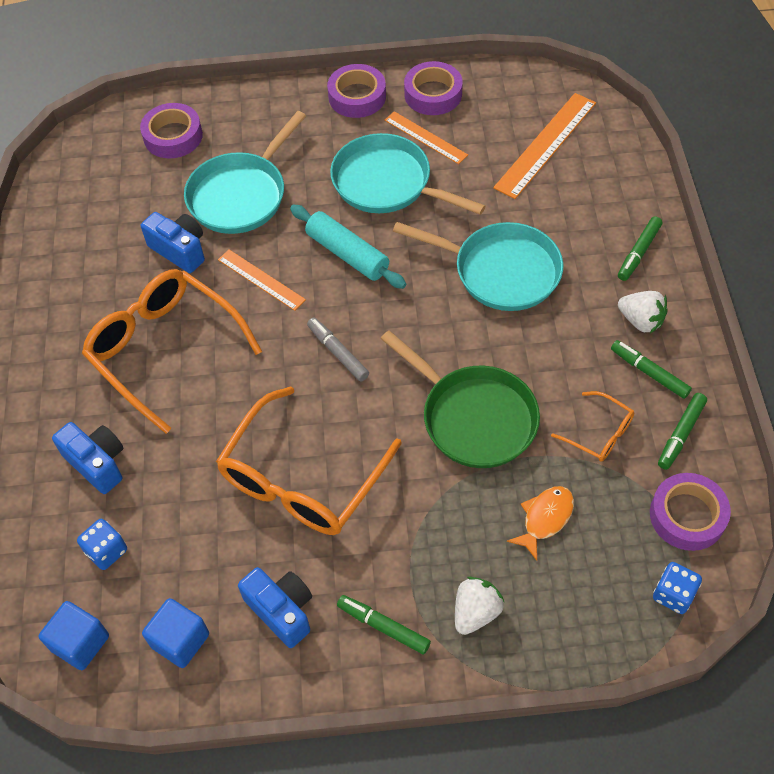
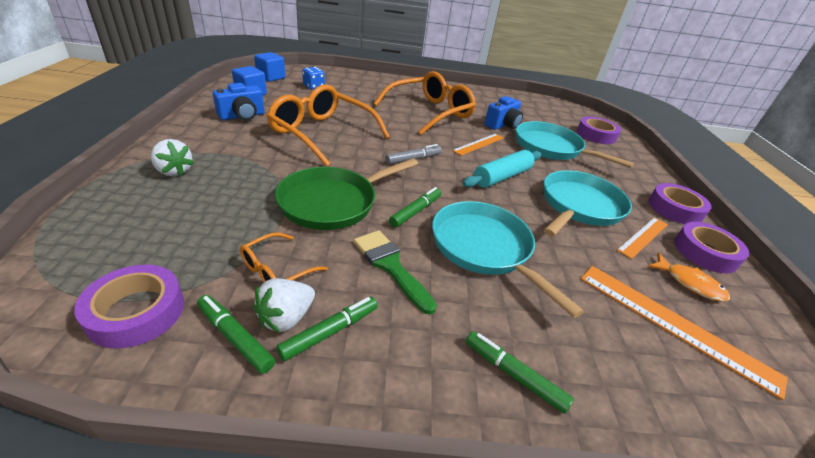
camera: 90 degrees right, 20 degrees down
(97, 463) = (364, 91): blue camera -> none
(383, 627) = (200, 140): green marker -> green marker (415, 211)
(500, 271) = (484, 249): turquoise pan -> turquoise pan turned 120 degrees clockwise
(545, 519) = (217, 217): orange fish -> orange fish (689, 283)
(556, 345) = (390, 266): none -> green brush
(640, 321) = (405, 345): white strawberry -> white strawberry (286, 318)
(673, 594) = (69, 275): blue dice -> none

